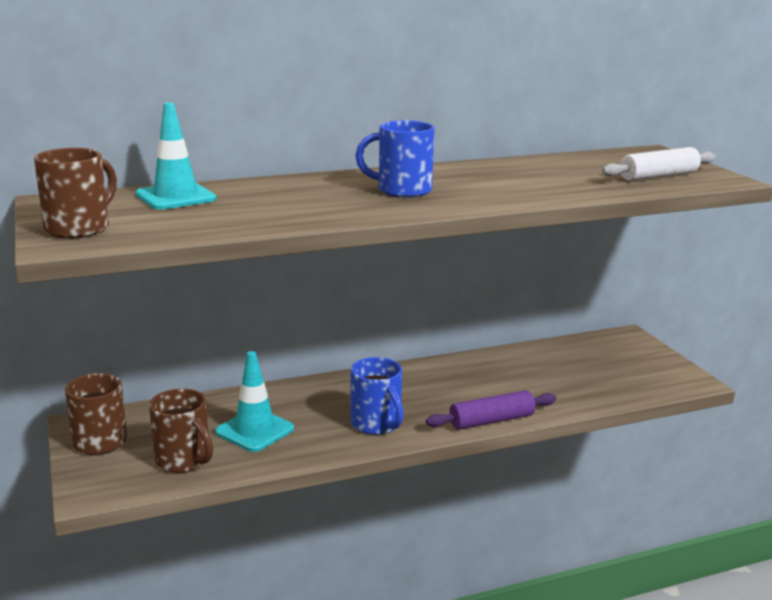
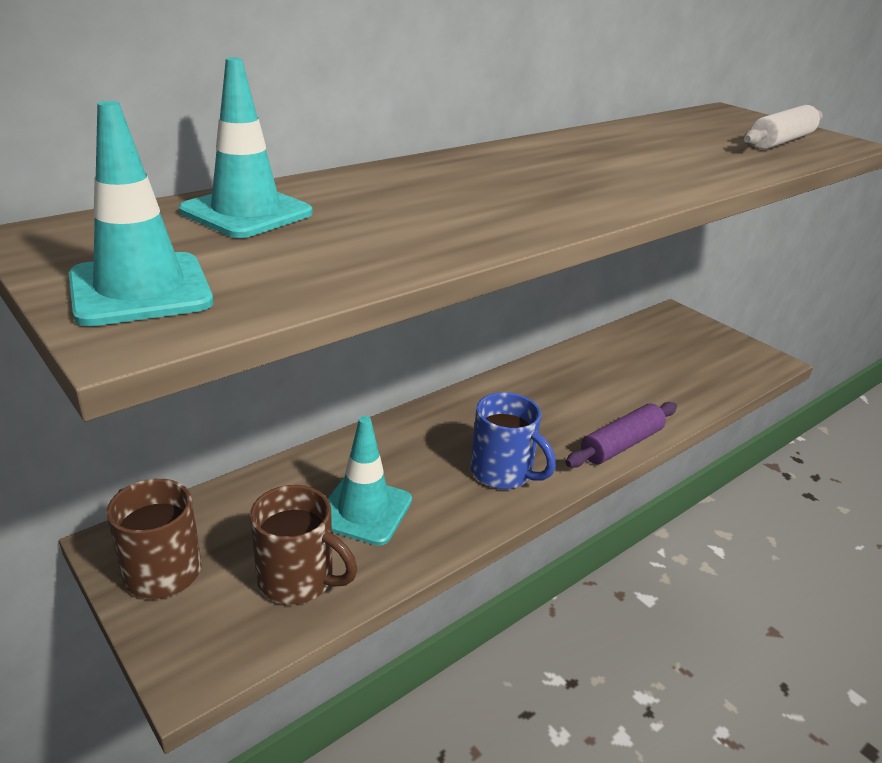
camera: 20 degrees left, 10 degrees up
(79, 228) = (140, 290): brown mug -> turquoise traffic cone
(402, 190) = (541, 179): blue mug -> none

